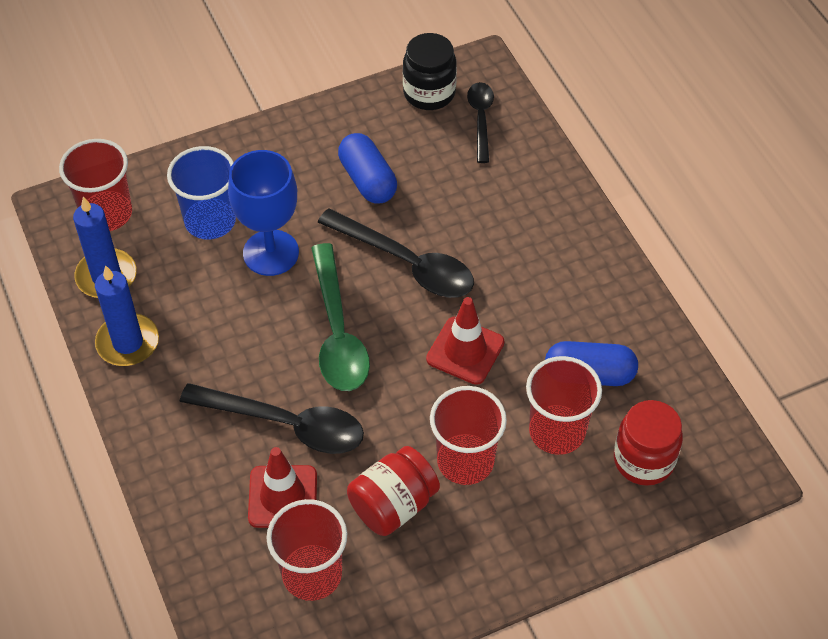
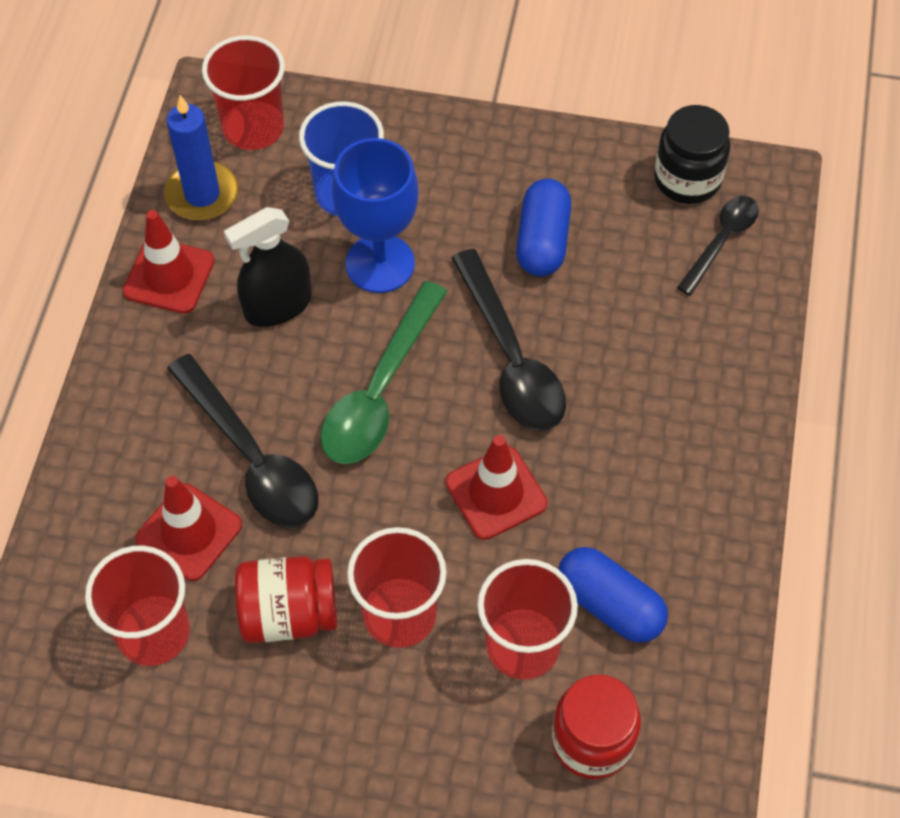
camera: 35 degrees right, 5 degrees up
(128, 342) = (169, 276): blue candle -> red traffic cone
(222, 318) = (278, 306): none -> black spray bottle

